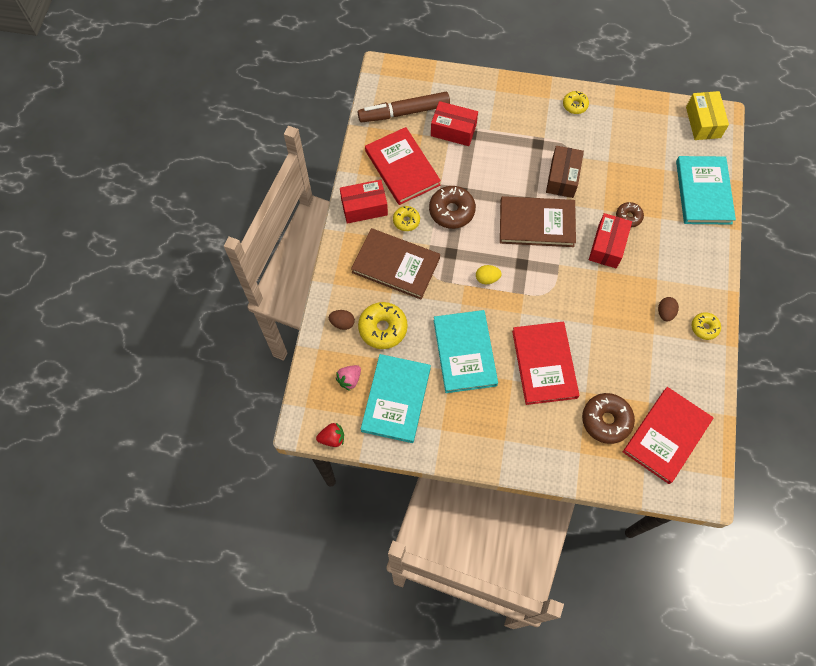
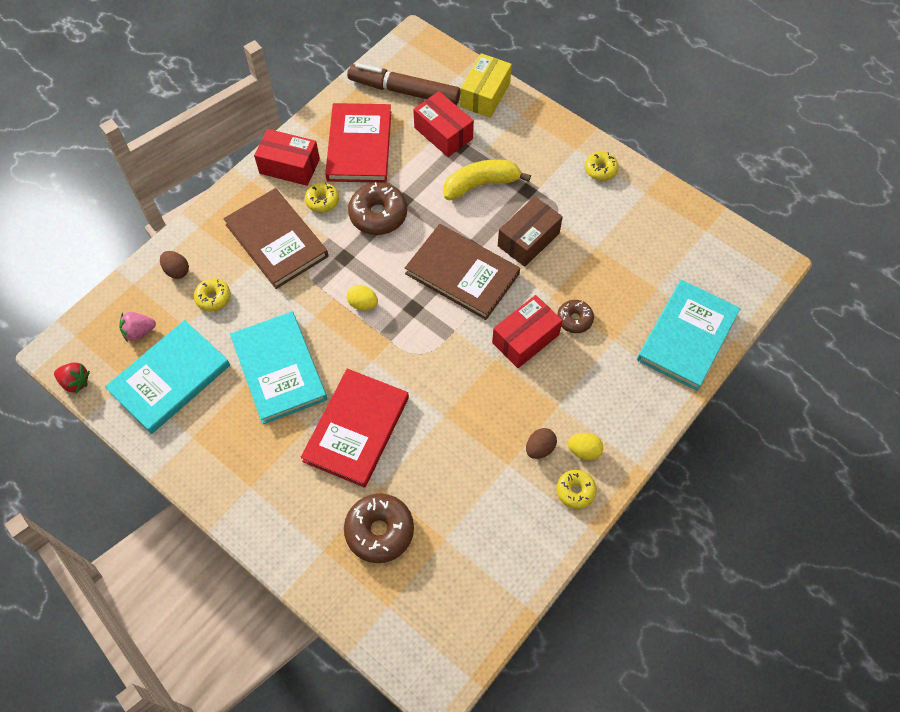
camera: 30 degrees right, 5 degrees down
(383, 328) = (213, 298): yellow donut -> yellow donut, size x0.59
(464, 352) = (279, 369): turquoise book -> turquoise book turned 45 degrees counterclockwise
(505, 155) = (481, 184): none -> yellow banana
(666, 436) = (437, 589): red book -> none
(692, 299) = (584, 451): none -> yellow egg
(703, 122) = (743, 259): yellow box -> yellow box (485, 95)

